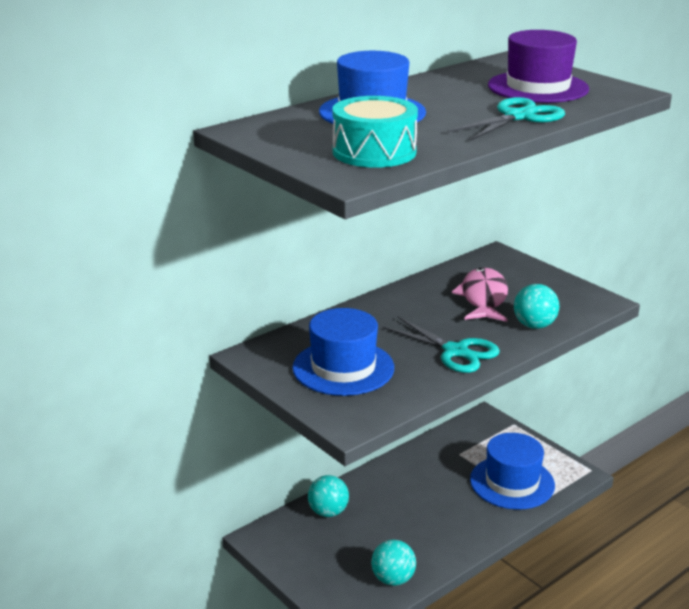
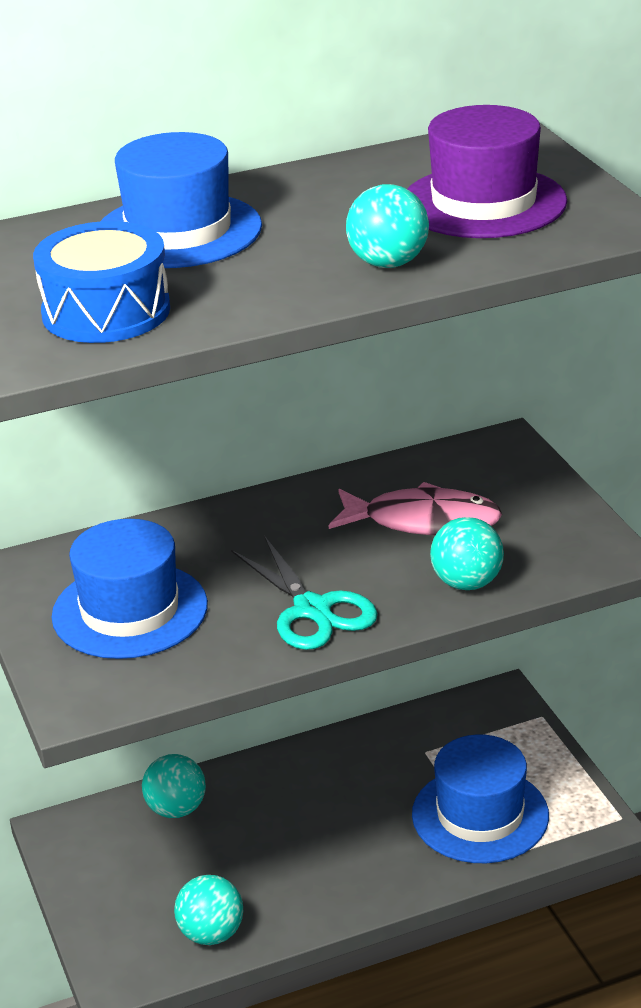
camera: 20 degrees right, 5 degrees up
(374, 152) = (106, 311): turquoise drum -> blue drum
(483, 298) = (423, 521): pink fish -> pink fish turned 75 degrees clockwise
(518, 117) = (388, 263): turquoise scissors -> turquoise ball

